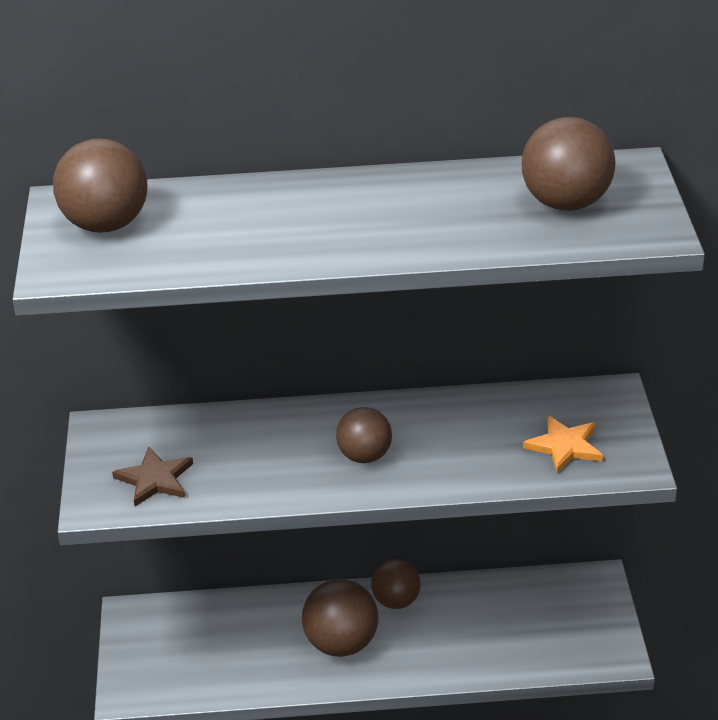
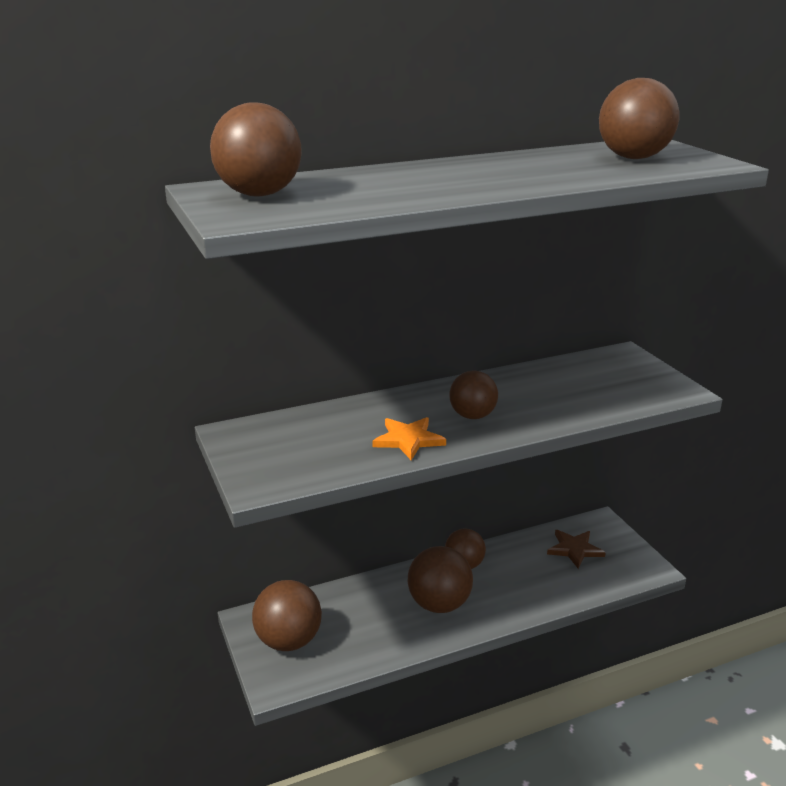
camera: 20 degrees left, 10 degrees down
(155, 479) = (303, 459): brown star -> brown star (574, 549)
(160, 648) = (288, 641): none -> brown ball
(564, 446) = (620, 387): orange star -> orange star (408, 440)

